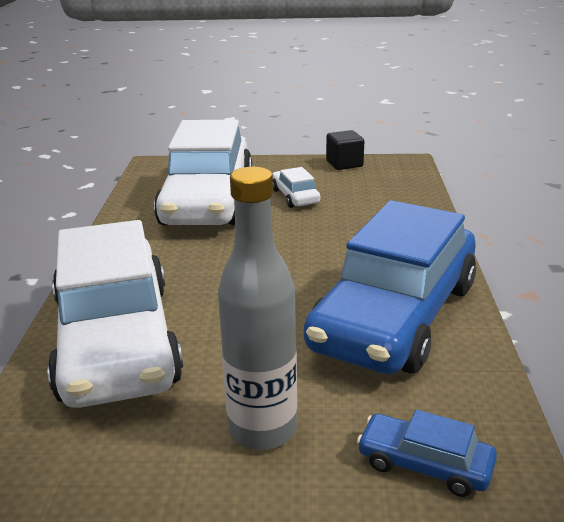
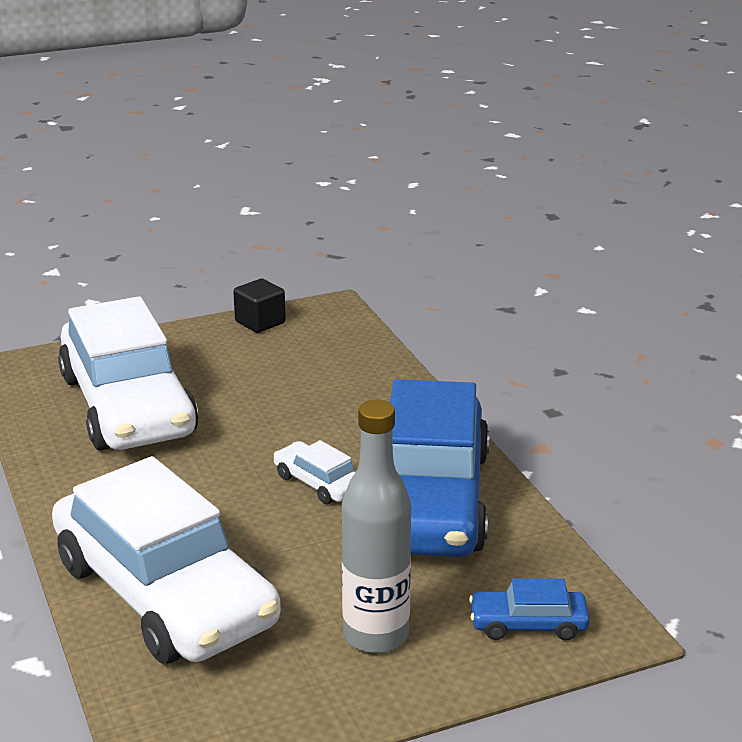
camera: 25 degrees left, 0 degrees up
(295, 196) = (232, 380): white car -> white car (318, 483)

